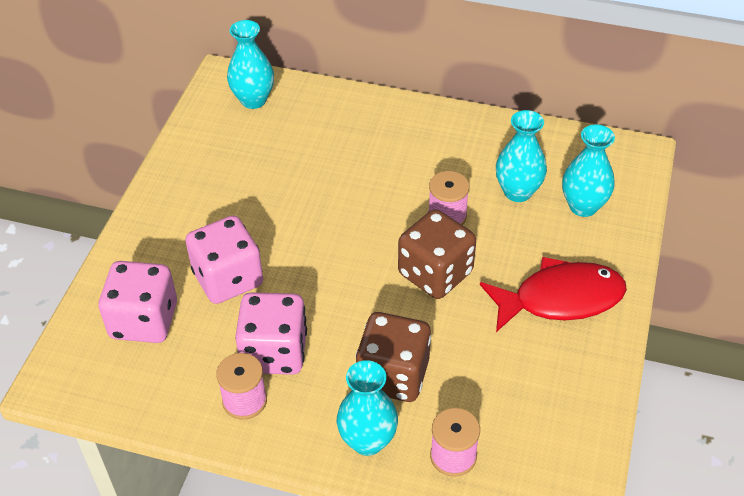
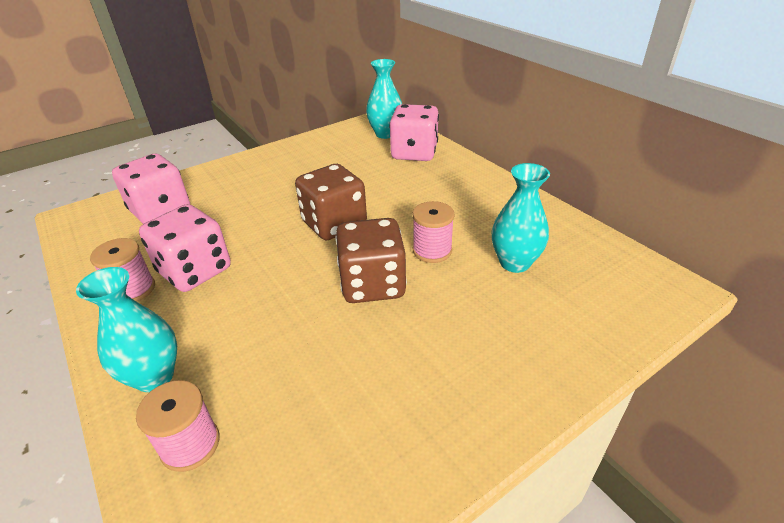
camera: 40 degrees right, 10 degrees down
(228, 278) = (236, 213): pink dice -> pink dice (414, 153)
(393, 375) = (242, 338): brown dice -> brown dice (334, 224)
(560, 299) = (459, 369): red fish -> none
(583, 206) = (569, 304): turquoise vase -> none

